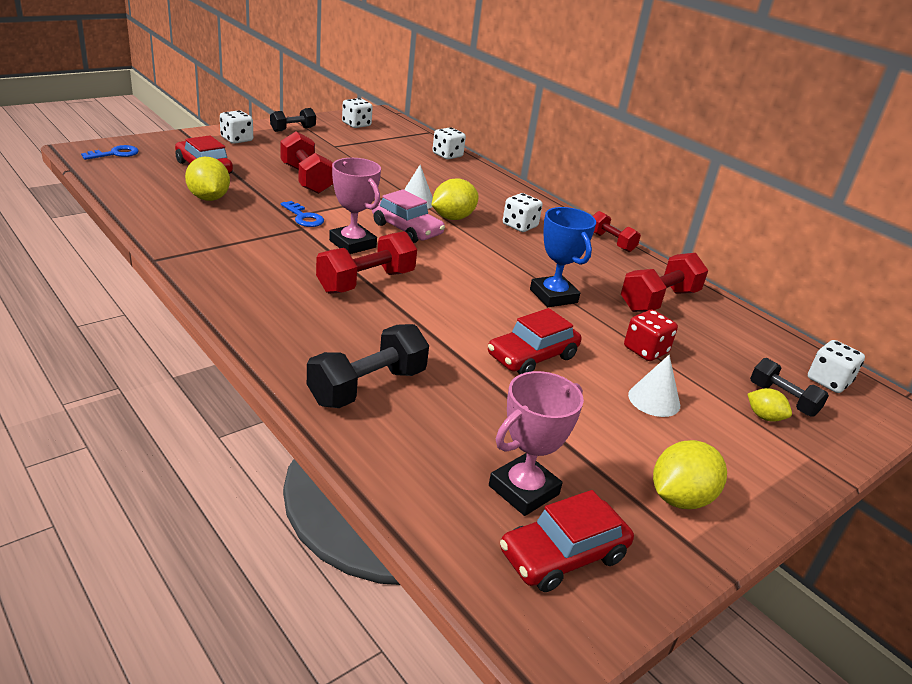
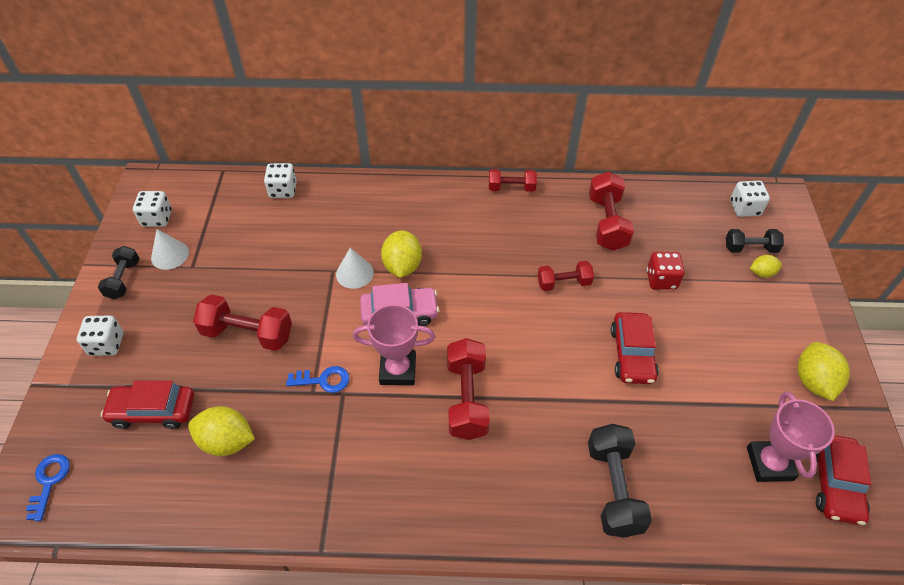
camera: 45 degrees left, 20 degrees up
(520, 226) = (447, 228): white dice -> none
(553, 296) = (563, 283): blue trophy -> red dumbbell
(654, 400) = (716, 319): white cone -> white cone (170, 255)

